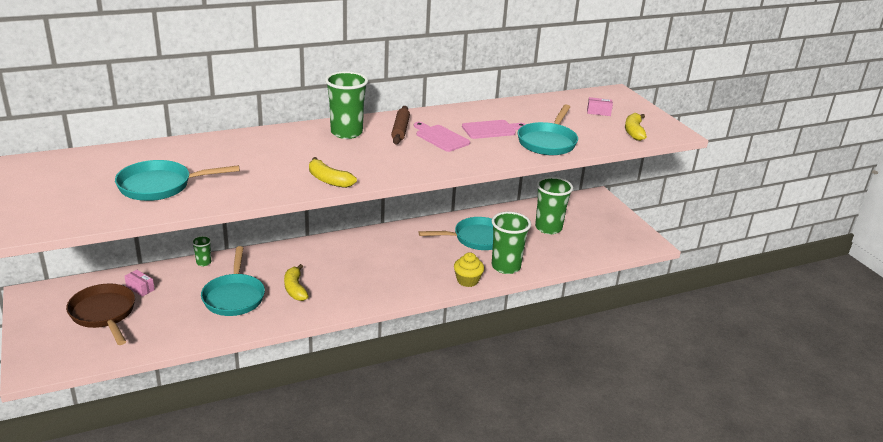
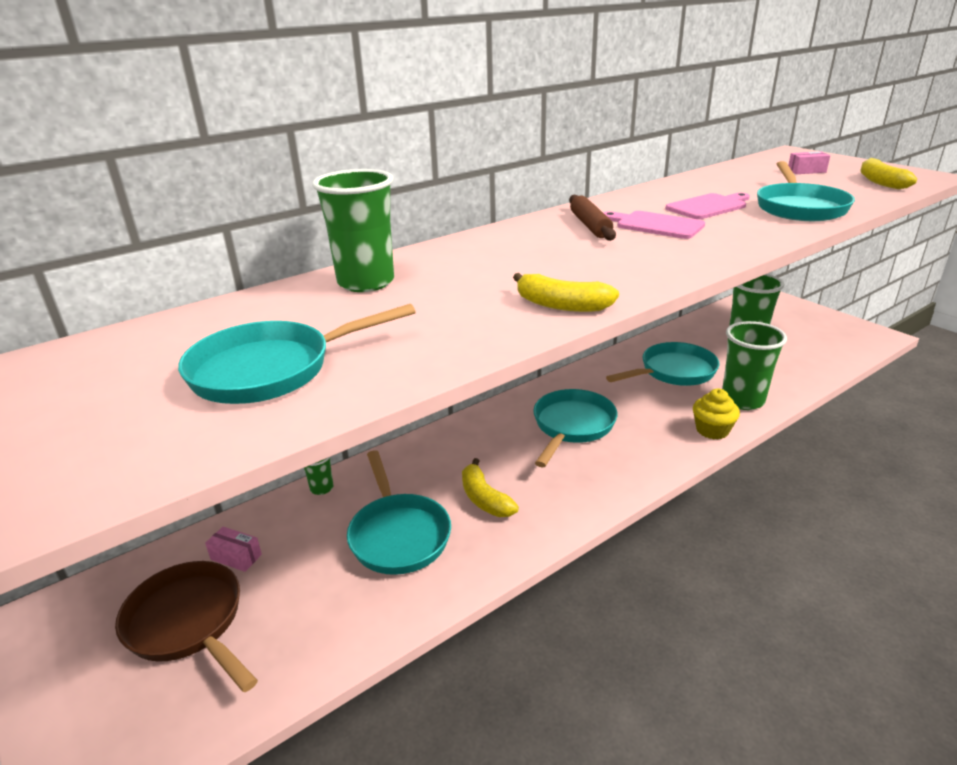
camera: 10 degrees left, 0 degrees up
(346, 133) = (518, 240): green cup -> green cup (366, 282)
(379, 259) = (572, 426): none -> turquoise pan

